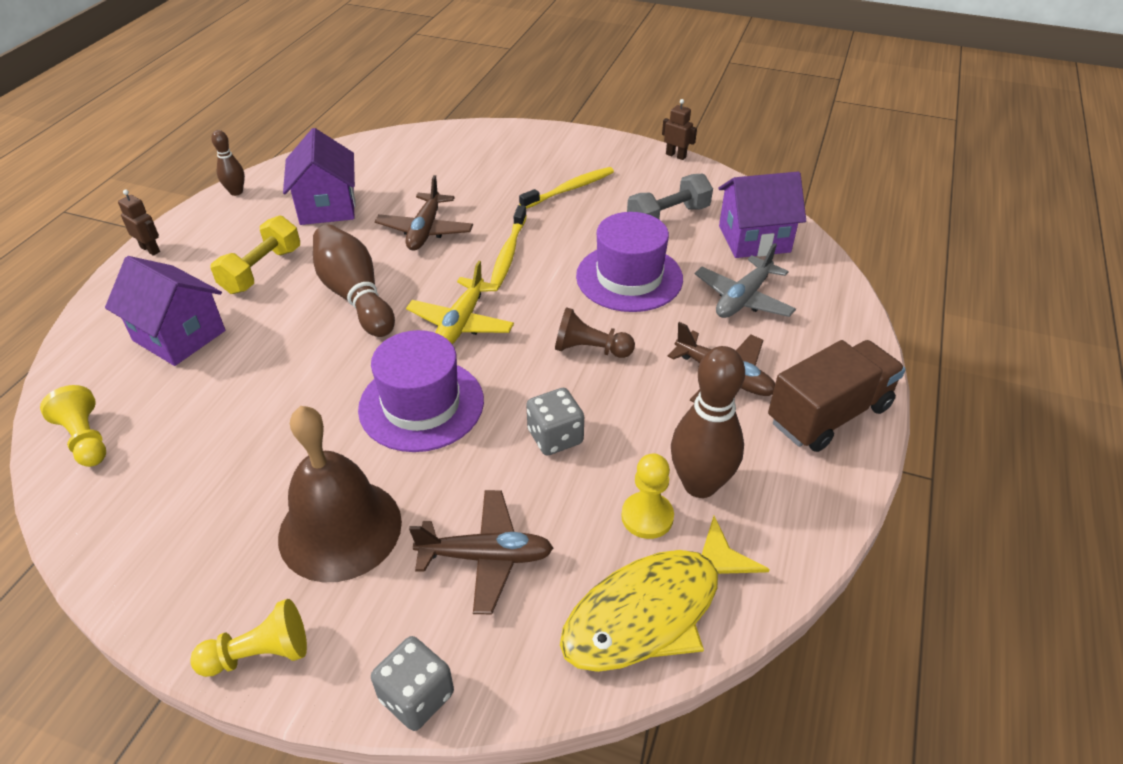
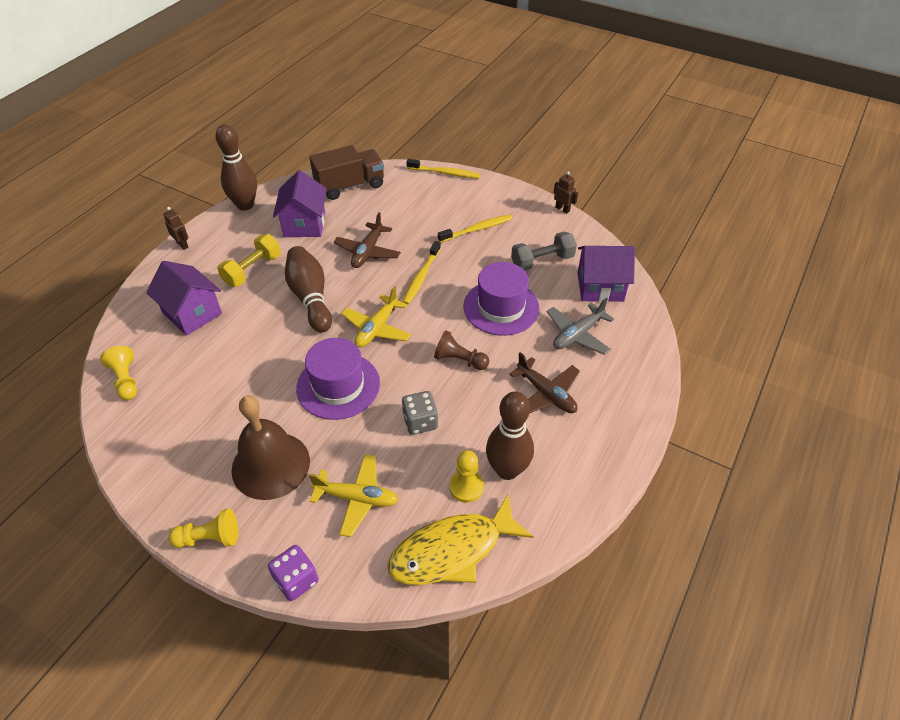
camera: 10 degrees right, 5 degrees up
(236, 192) = (245, 205): brown bowling pin -> brown bowling pin, size x1.89
(416, 696) = (296, 580): grey dice -> purple dice
(486, 557) = (357, 498): brown plane -> yellow plane
(509, 129) = (445, 173): none -> yellow toothbrush
(829, 414) = (611, 432): brown truck -> brown truck (350, 186)

